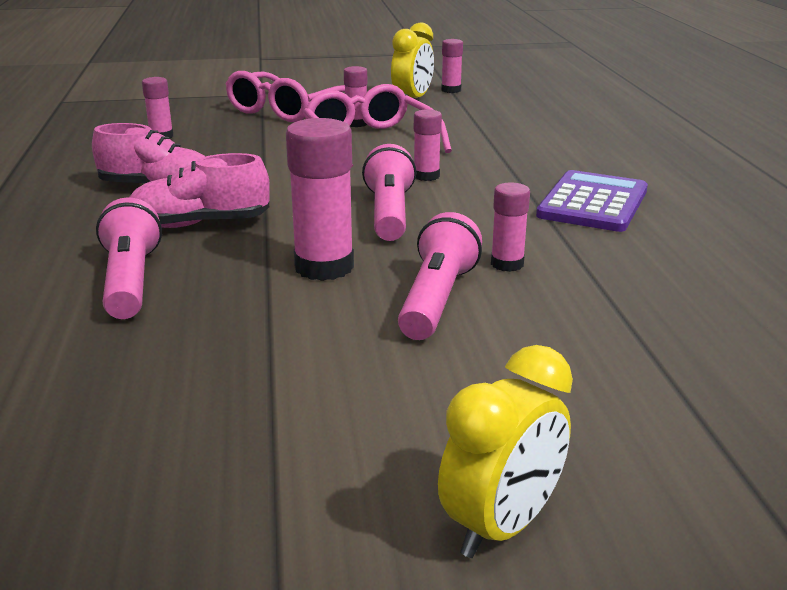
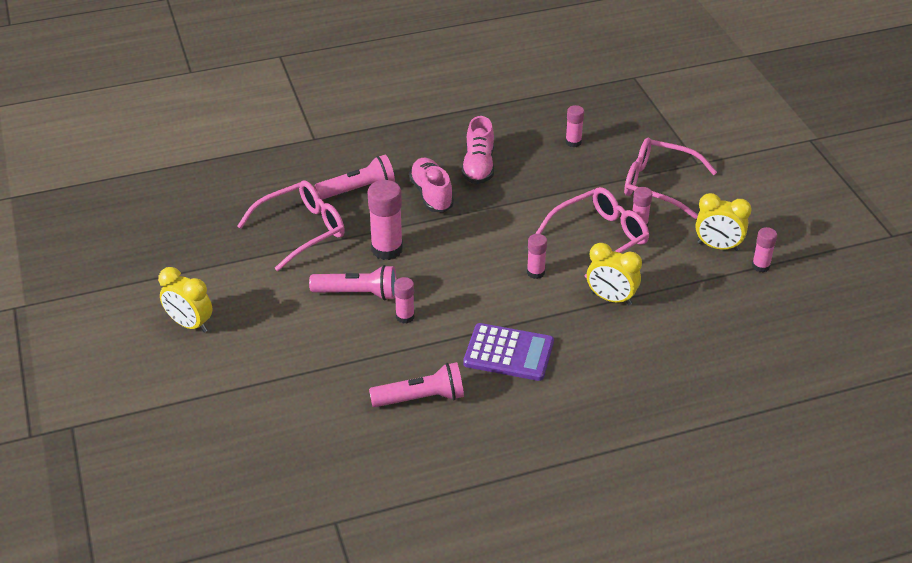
camera: 80 degrees right, 15 degrees up
(215, 346) = (302, 230): none -> pink glasses
(389, 214) = (465, 263): pink flashlight -> pink flashlight (421, 398)
(489, 146) = (611, 298): none -> yellow clock

